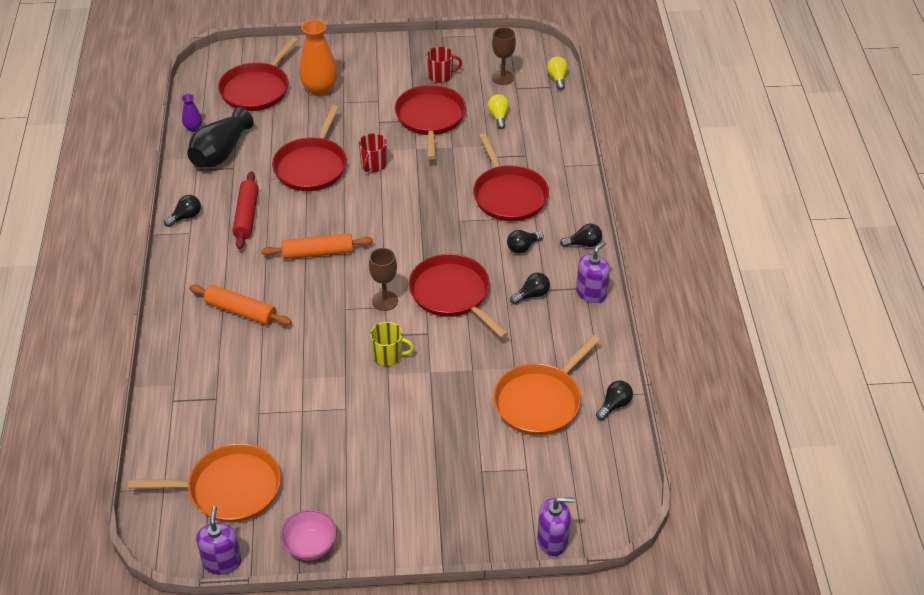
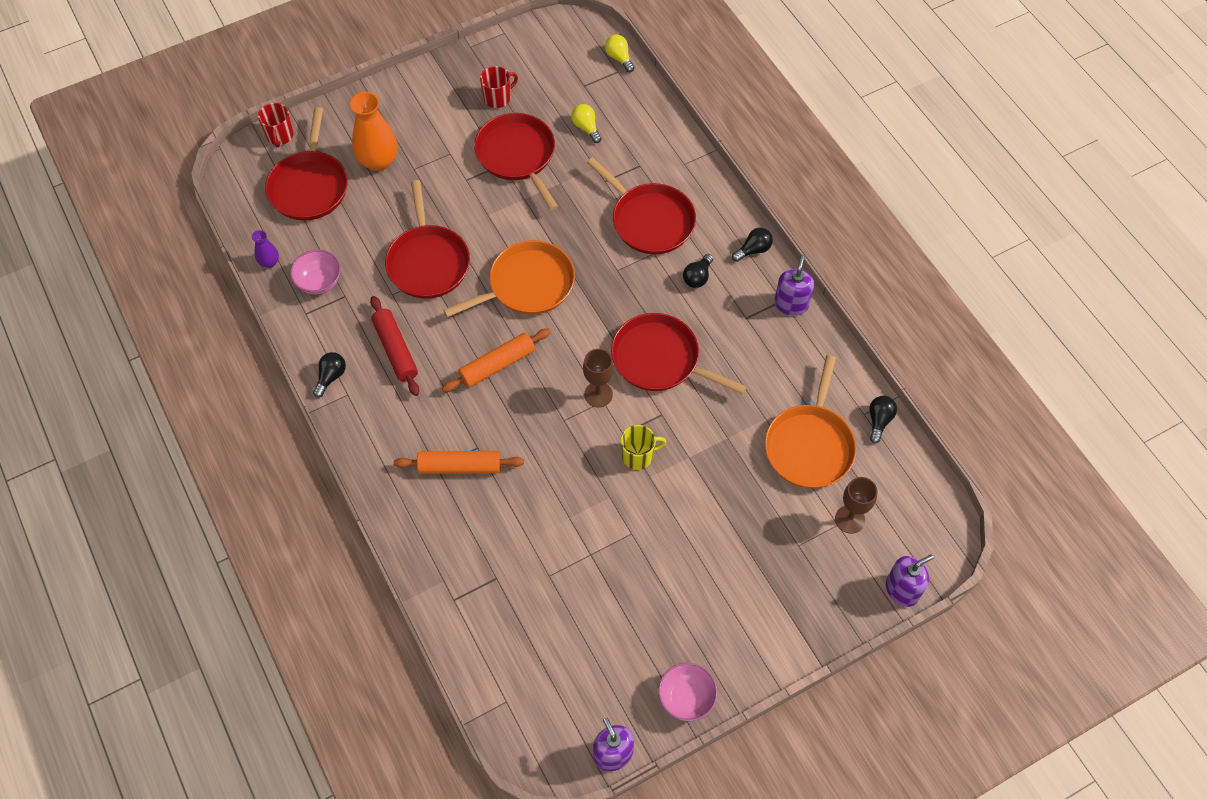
camera: 25 degrees left, 15 degrees up
(221, 153) = (319, 282): black vase -> pink bowl
(229, 488) = (571, 672): orange pan -> orange pan (527, 285)
(373, 165) = (492, 236): red mug -> red mug (280, 136)
(502, 77) = (563, 77): brown goblet -> brown goblet (849, 519)
(532, 295) = (736, 329): black light bulb -> none

